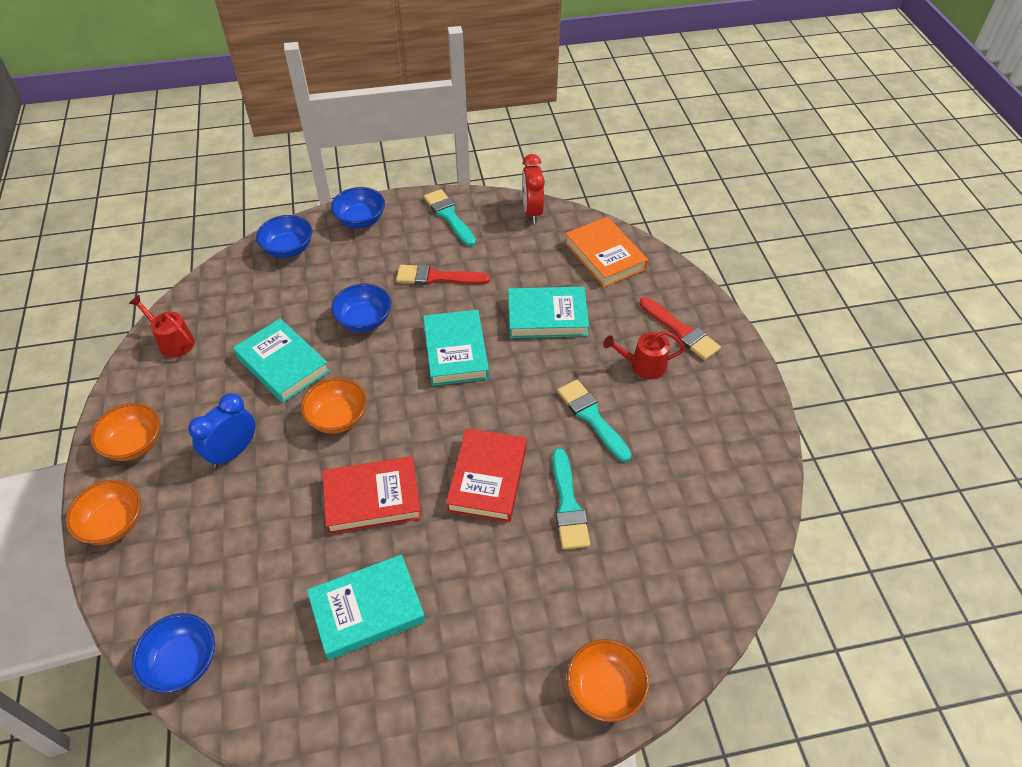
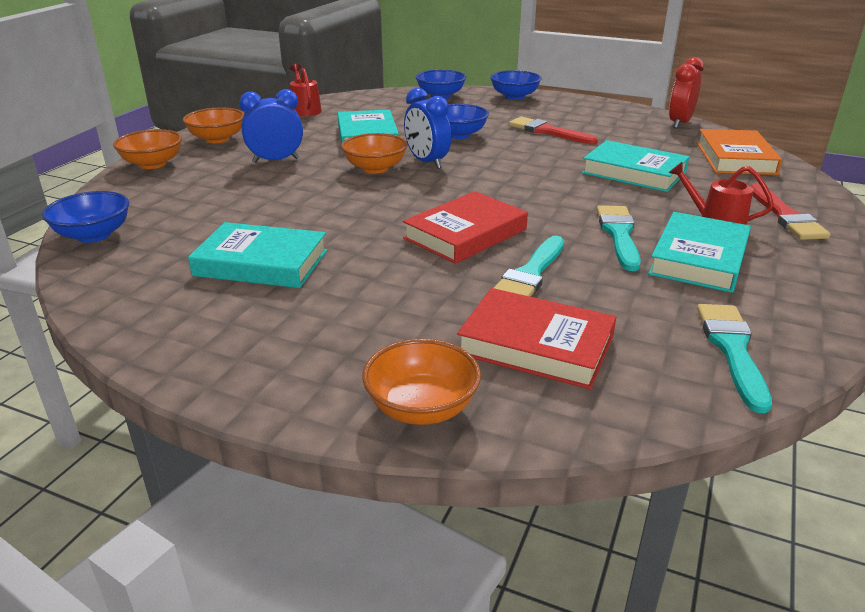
camera: 35 degrees right, 20 degrees down
(372, 498) = (348, 211): red book -> red book (536, 345)
(374, 384) = (427, 162): none -> blue clock
(449, 216) = (594, 110): turquoise brush -> turquoise brush (732, 349)
(456, 351) = (520, 166): turquoise book -> turquoise book (699, 258)

